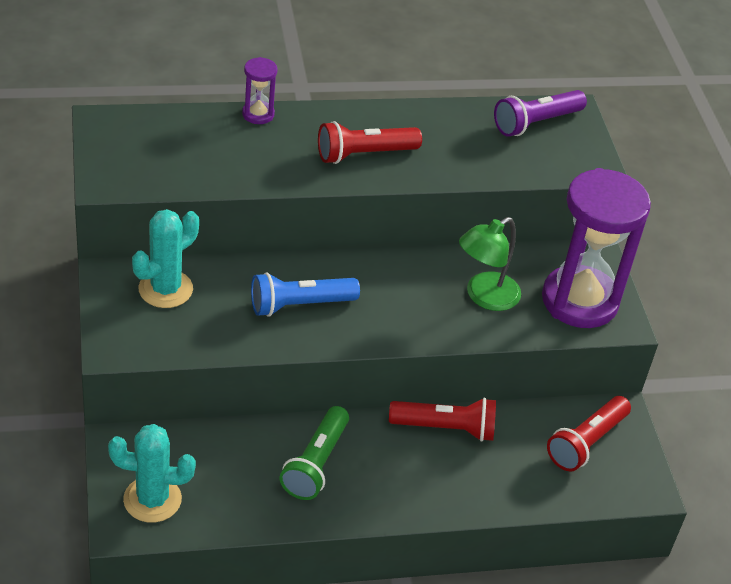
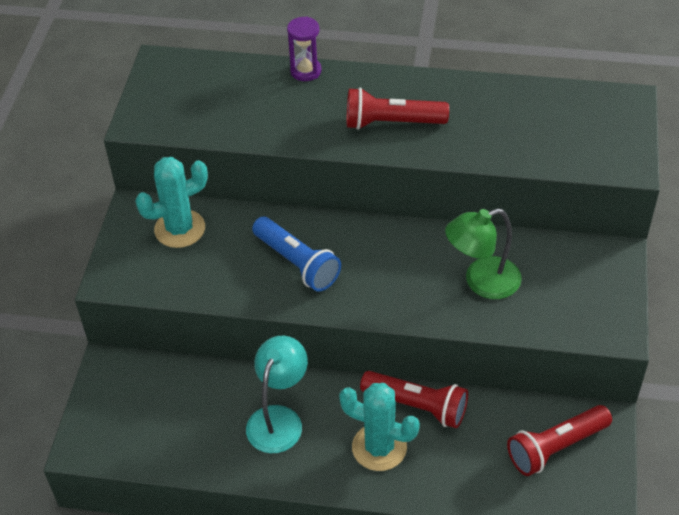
camera: 25 degrees right, 5 degrees up
(152, 499) = (118, 426): turquoise cactus -> turquoise cactus (379, 447)
(300, 305) = (297, 263): blue flashlight -> blue flashlight turned 135 degrees counterclockwise
(316, 463) = (279, 419): green flashlight -> turquoise lamp
(536, 123) = (582, 110): purple flashlight -> none
(579, 301) = (580, 301): purple hourglass -> none

